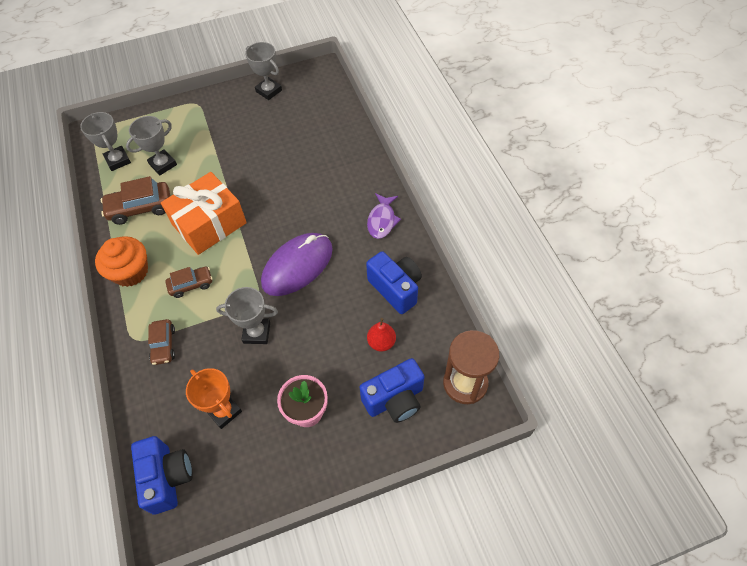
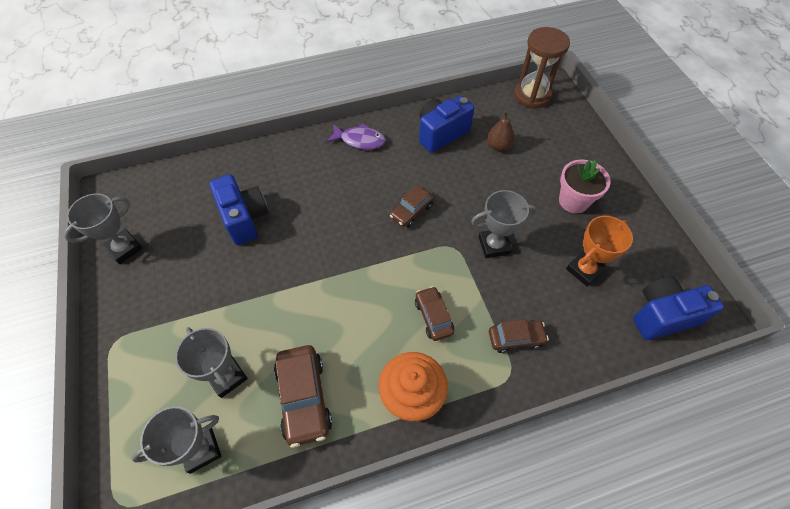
camera: 90 degrees left, 0 degrees up
(209, 224) = (343, 304): orange gift -> none
(256, 333) = (494, 245): grey trophy -> grey trophy turned 75 degrees clockwise
(297, 266) = (411, 211): purple mouse -> brown car
(381, 342) = (498, 146): red pear -> brown pear
(395, 399) = (552, 139): blue camera -> blue camera (244, 218)

